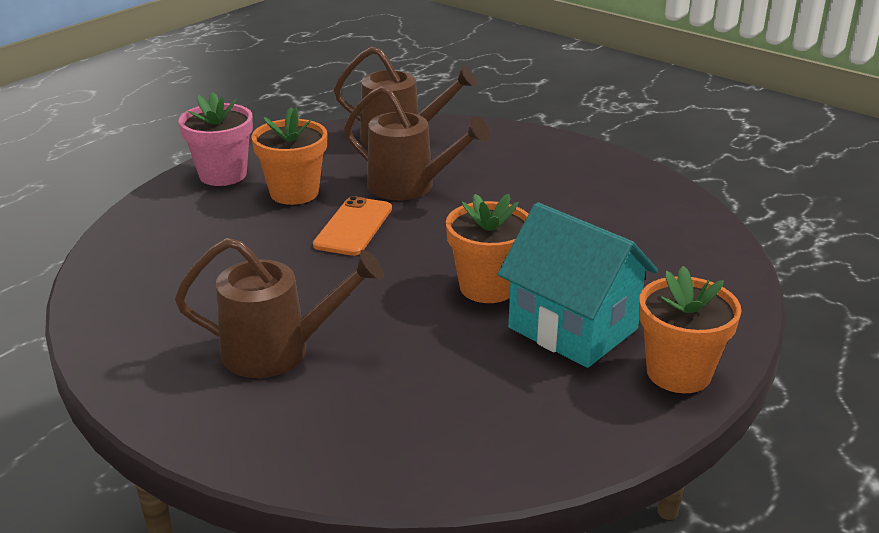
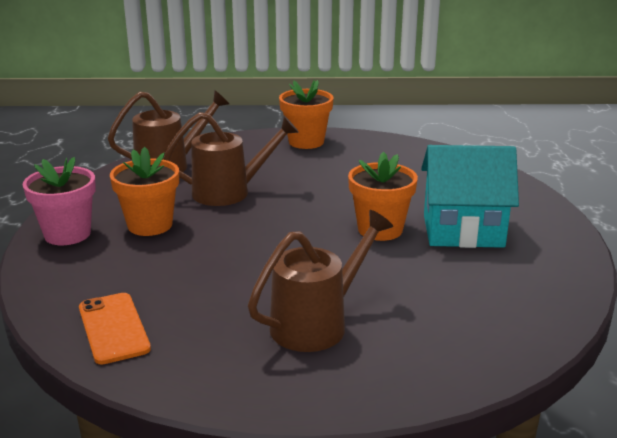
camera: 40 degrees left, 5 degrees down
(353, 227) = (233, 230): orange phone -> orange phone (113, 328)
(678, 373) = (548, 229): orange flower pot -> orange flower pot (306, 142)

